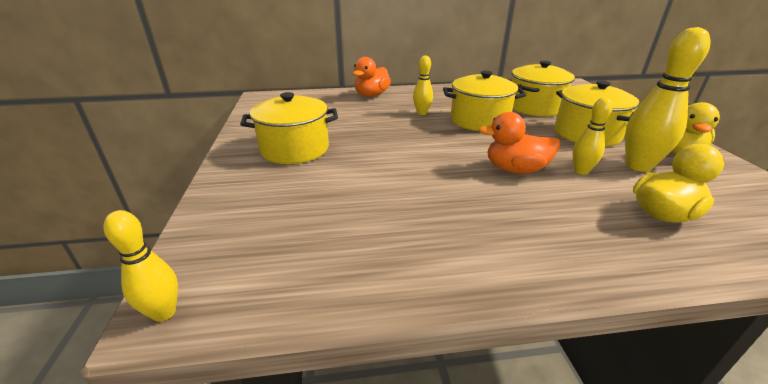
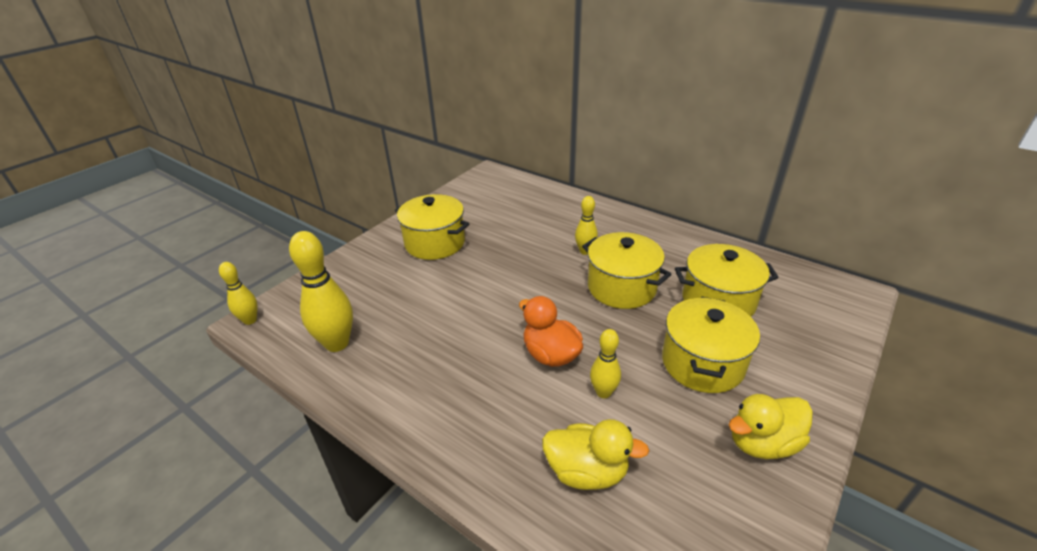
camera: 45 degrees right, 5 degrees up
(371, 95) = (577, 207): orange duck -> none
(638, 166) = (672, 425): yellow bowling pin -> yellow bowling pin (337, 343)

